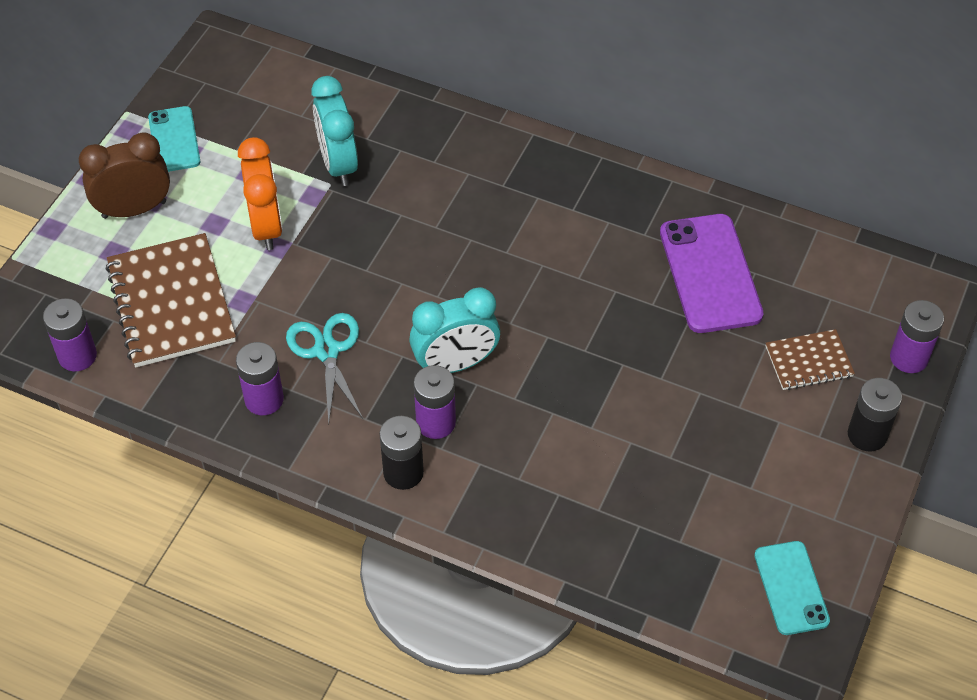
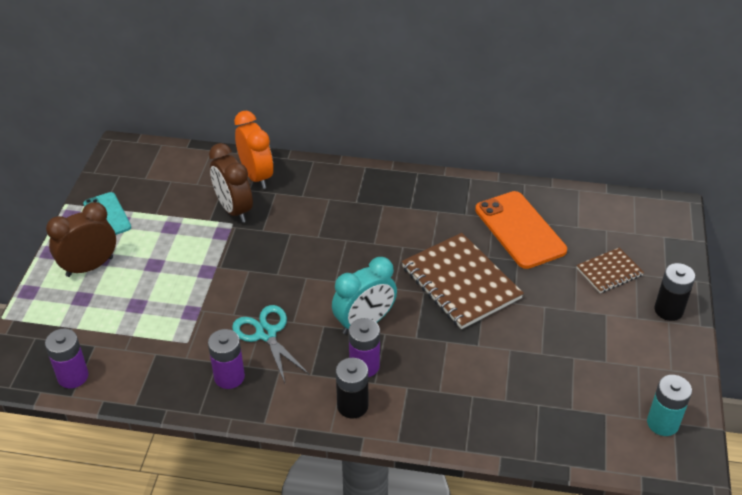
camera: 15 degrees left, 10 degrees down
(171, 303) = (137, 324): brown notebook -> brown notebook (461, 282)
(266, 226) = (194, 259): orange clock -> orange clock (256, 176)
(338, 164) = (234, 210): turquoise clock -> brown clock
(710, 273) = (520, 230): purple phone -> orange phone
(791, 588) = (662, 423): turquoise phone -> turquoise battery
(909, 358) = (673, 256): purple battery -> none

